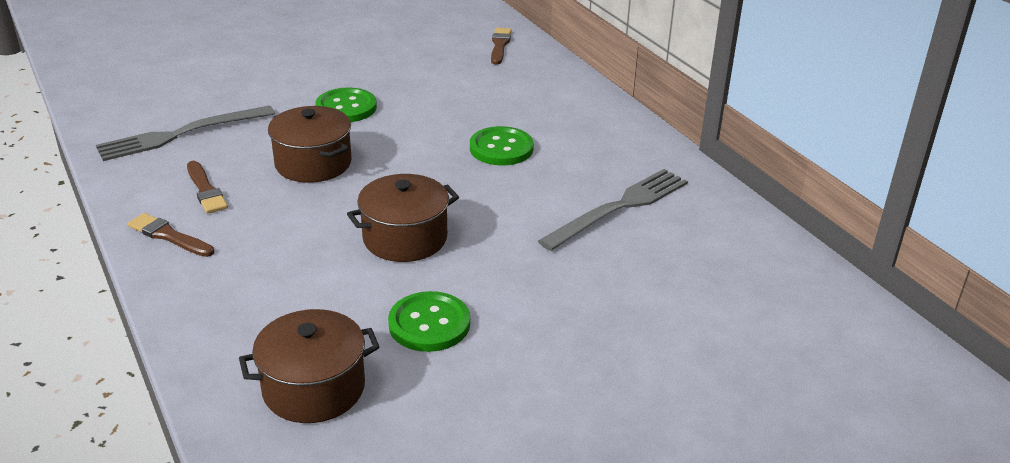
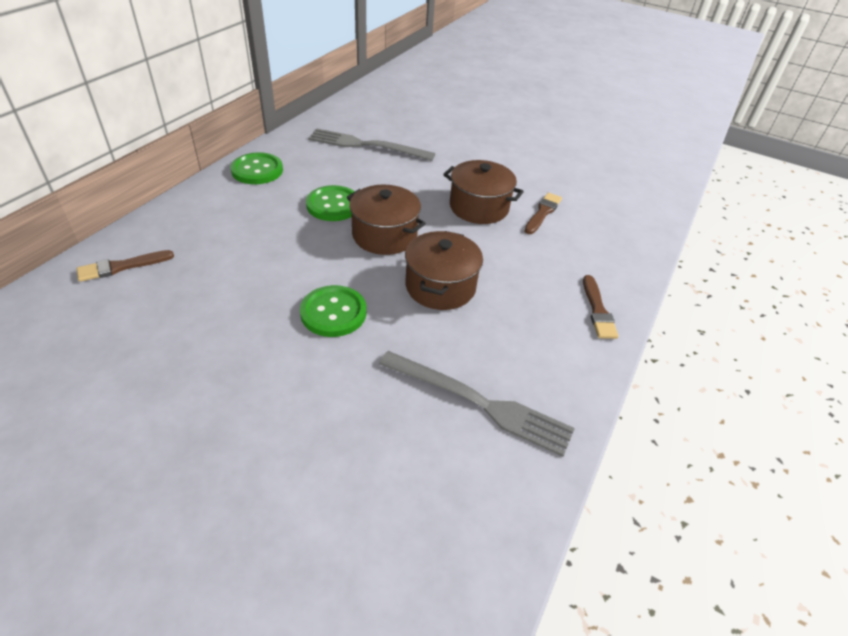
camera: 125 degrees left, 10 degrees up
(206, 190) = (533, 326): brown brush -> brown brush (542, 212)
(314, 388) = (617, 190): brown pot -> brown pot (384, 235)
(429, 324) = (535, 174): green button -> green button (257, 170)

